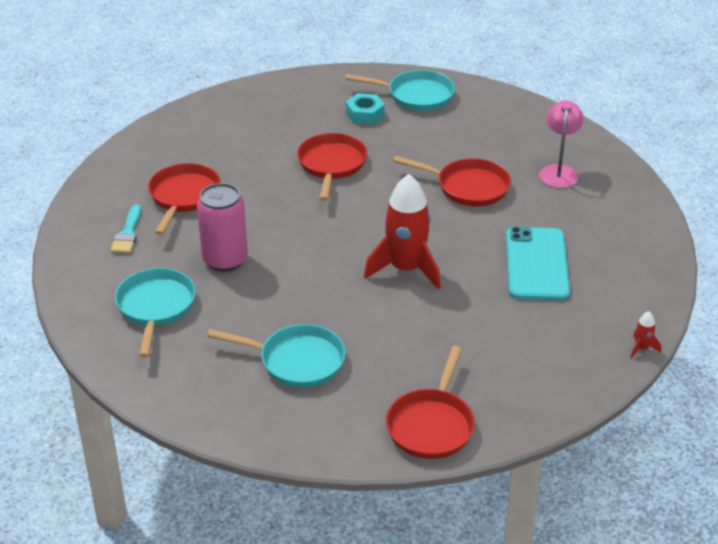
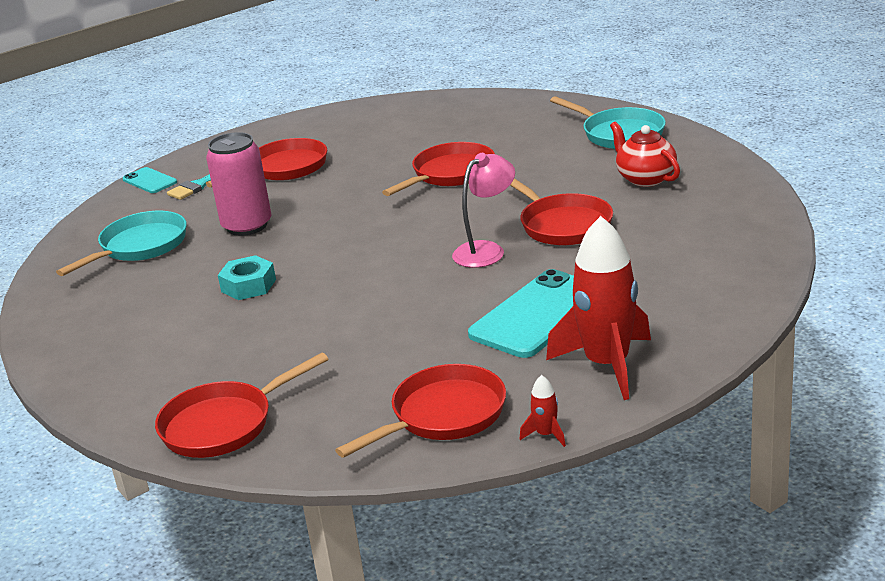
camera: 40 degrees right, 10 degrees down
(72, 243) = (149, 181): none -> turquoise phone
(297, 361) = (187, 325): turquoise pan -> none
(365, 114) = (543, 139): turquoise nut -> turquoise nut (248, 285)
(406, 269) = (396, 279): red rocket -> red rocket (607, 365)
(479, 131) = (645, 178): none -> red teapot
(558, 171) = (687, 235): pink lamp -> pink lamp (486, 250)
(566, 360) = (443, 415): none -> red pan

